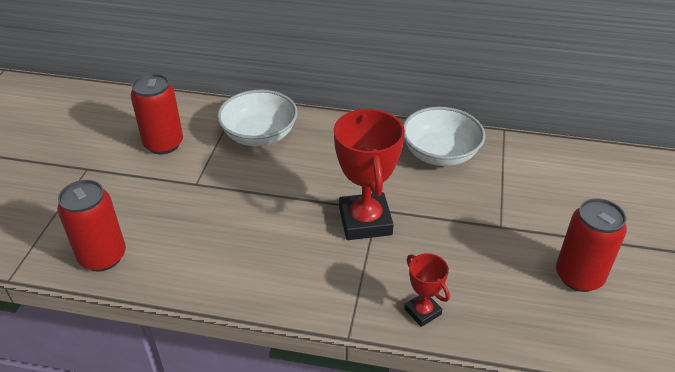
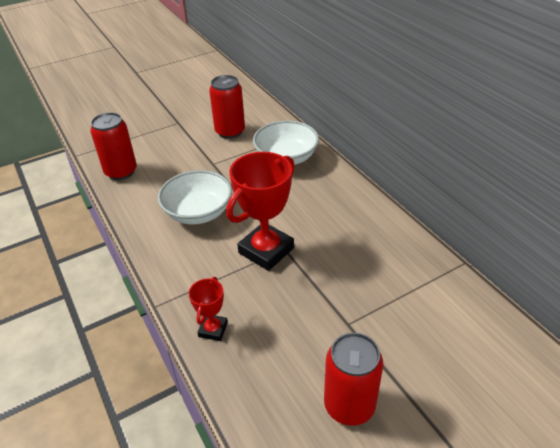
camera: 50 degrees right, 0 degrees up
(440, 154) = (384, 245): white bowl -> white bowl (198, 212)

